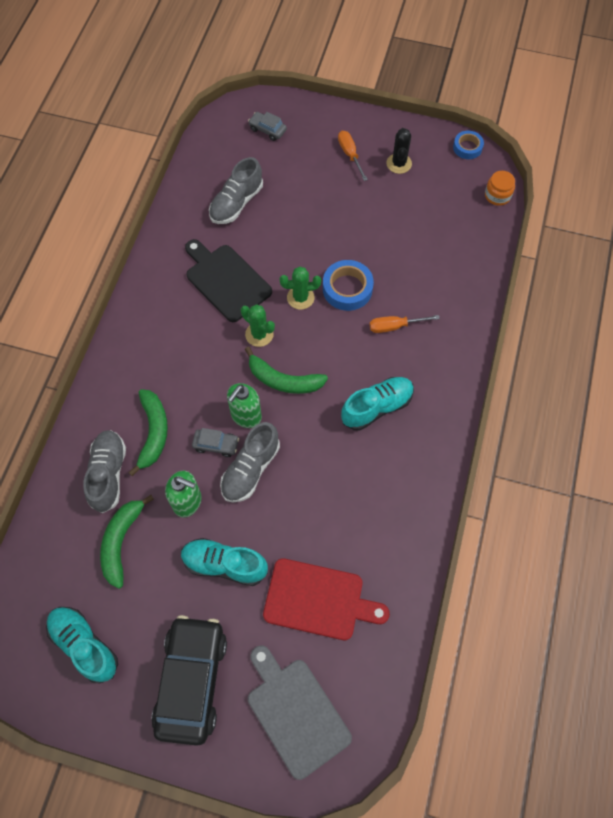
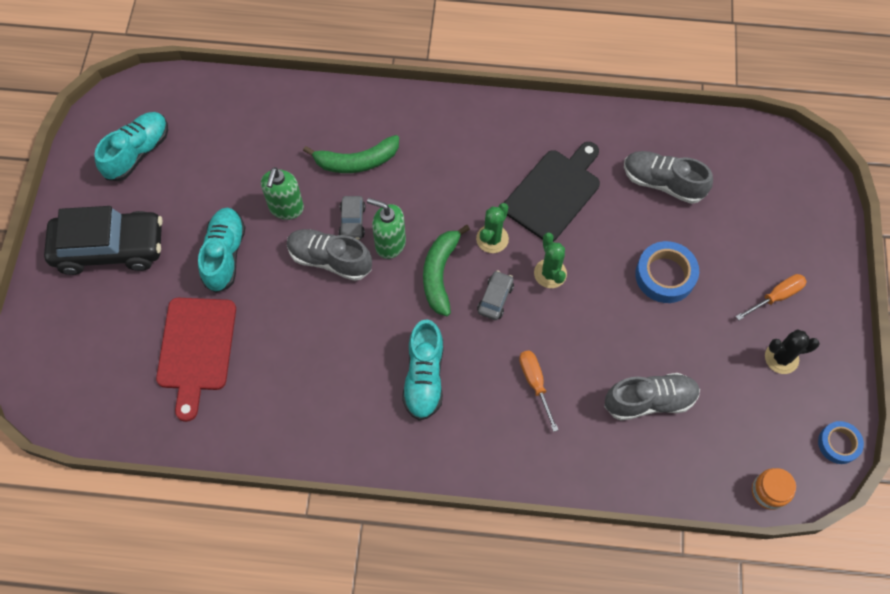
camera: 80 degrees right, 0 degrees up
(108, 474) = (306, 132): grey shoe -> grey shoe (649, 401)
(121, 541) = (238, 159): green banana -> none
(267, 130) = (783, 196): grey car -> grey car (495, 298)
(295, 713) = (84, 345): grey cutting board -> none
(347, 289) = (575, 323): blue tape -> blue tape (665, 275)
(377, 407) = (424, 377): turquoise shoe -> turquoise shoe turned 45 degrees clockwise

